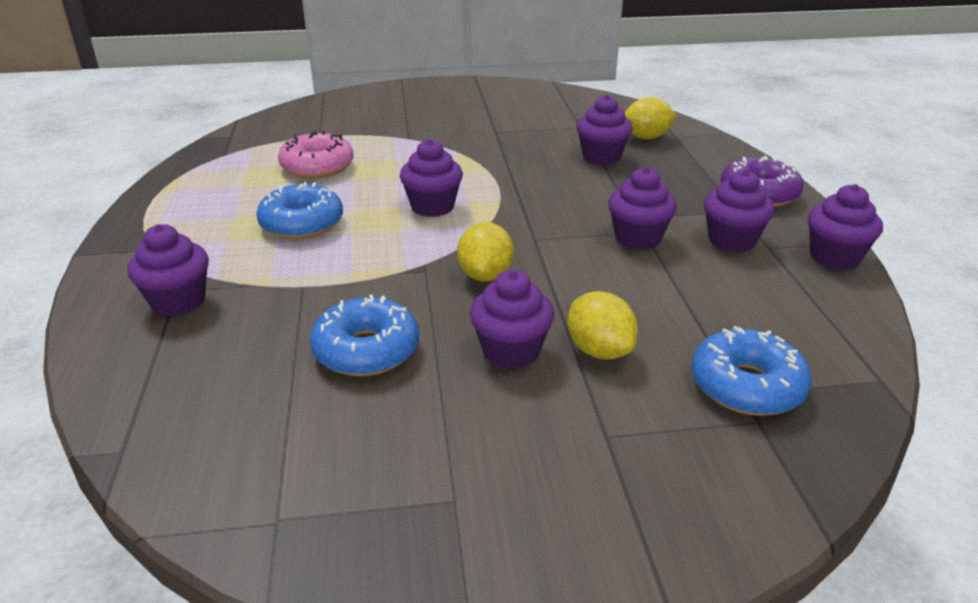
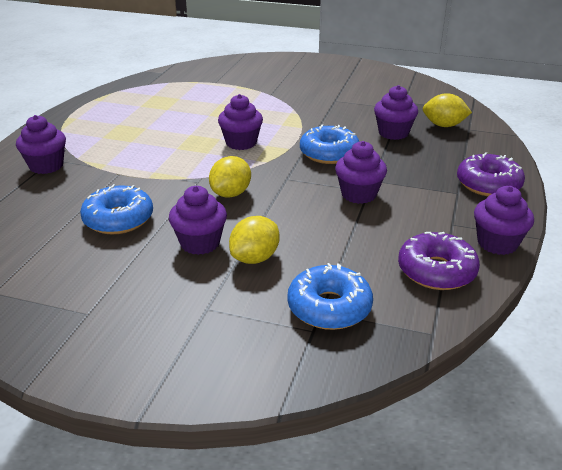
camera: 25 degrees right, 0 degrees up
(302, 224) = (152, 136): blue donut -> blue donut (329, 153)
(317, 167) = (195, 102): pink donut -> none
(599, 350) = (255, 258): yellow lemon -> yellow lemon turned 45 degrees clockwise
(731, 241) = (427, 212): purple cupcake -> none
(810, 306) = (436, 271): none -> purple donut

